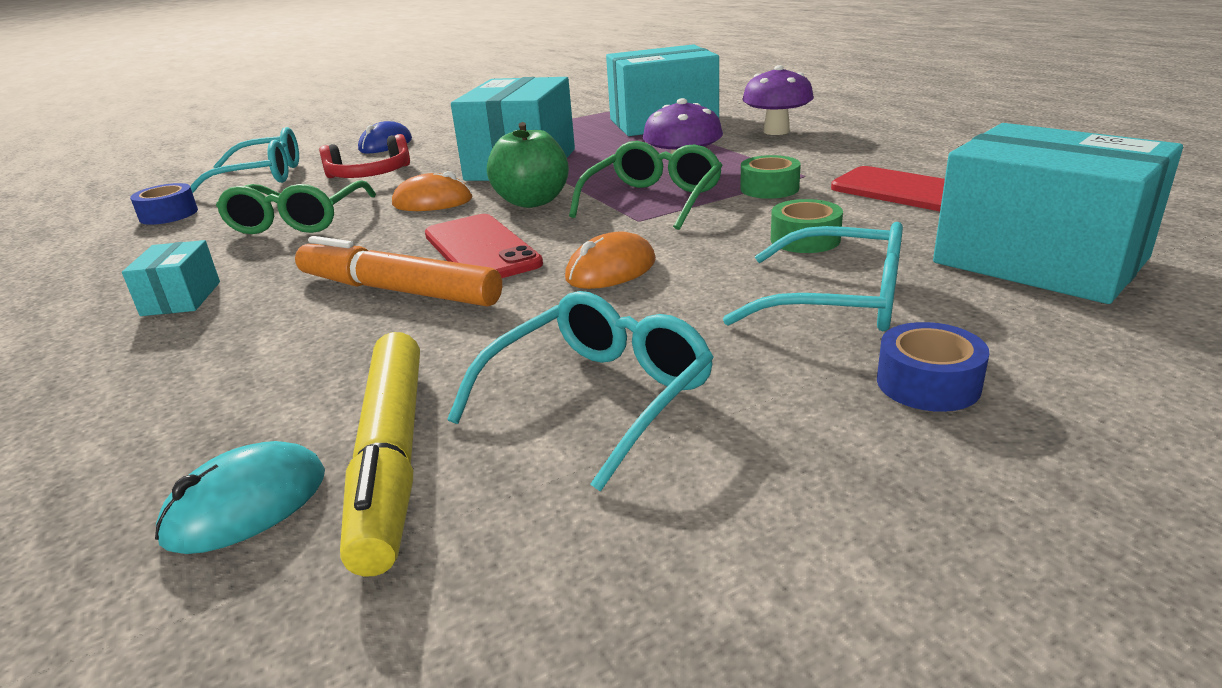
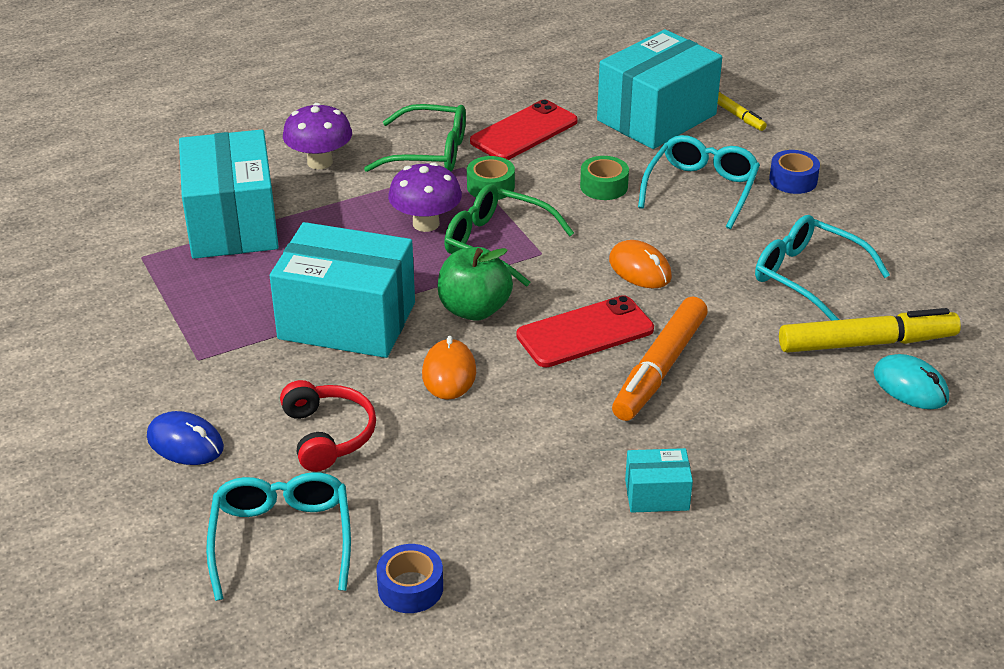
camera: 90 degrees left, 10 degrees up
(297, 221) = (475, 463): green glasses -> green glasses (430, 152)
(1129, 325) = (738, 116): none -> yellow marker

